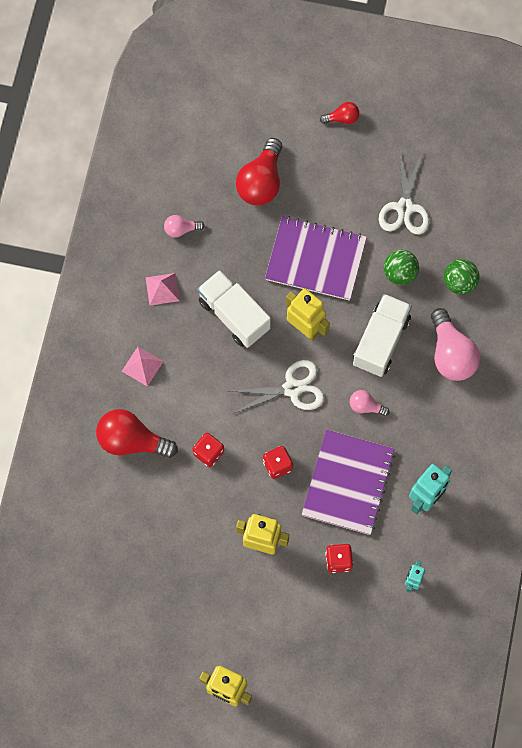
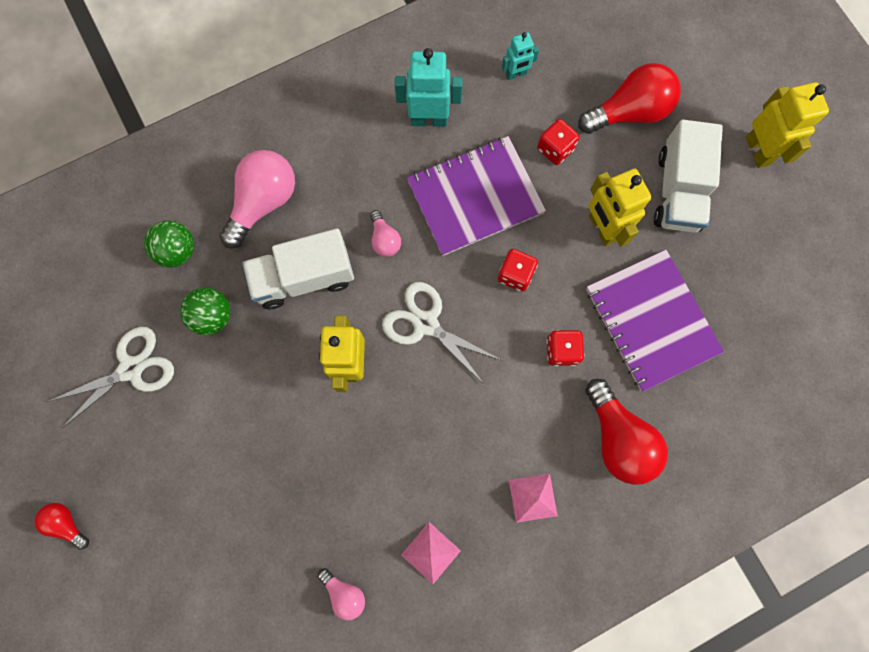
camera: 130 degrees left, 5 degrees up
(234, 315) = (396, 448): white truck -> white truck (678, 191)
(261, 182) = (216, 550): red light bulb -> red light bulb (629, 112)
(315, 259) = (264, 414): purple notebook -> purple notebook (651, 321)

